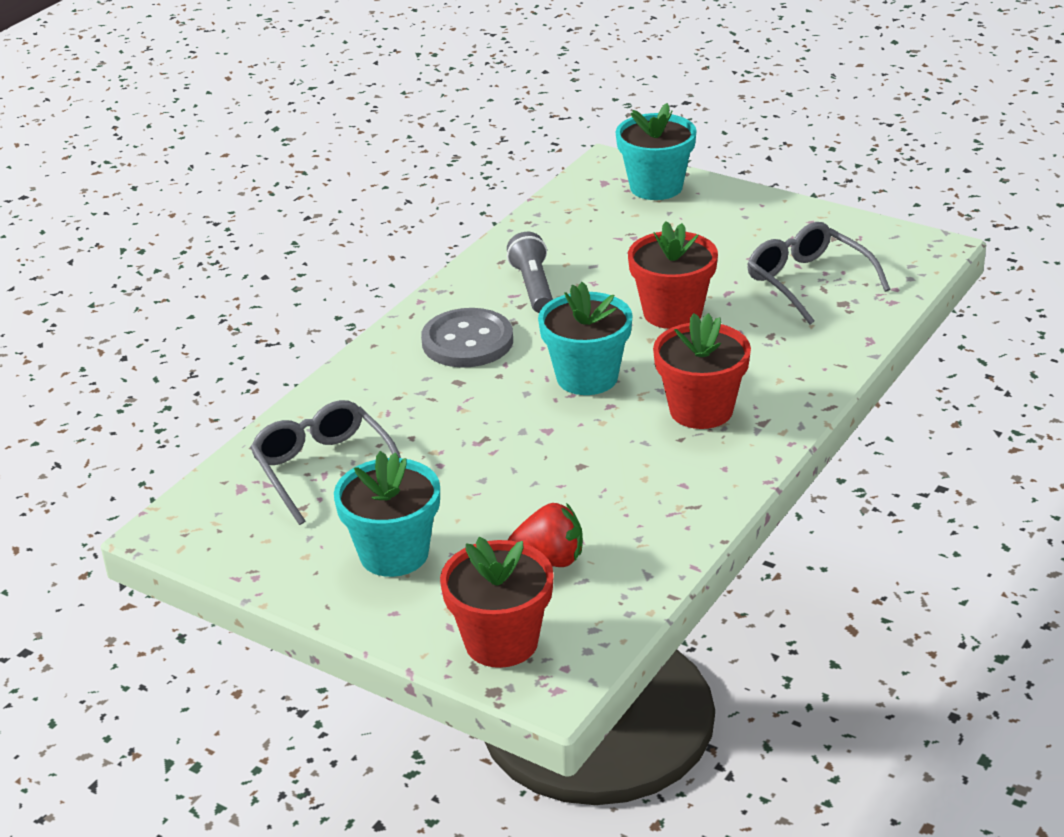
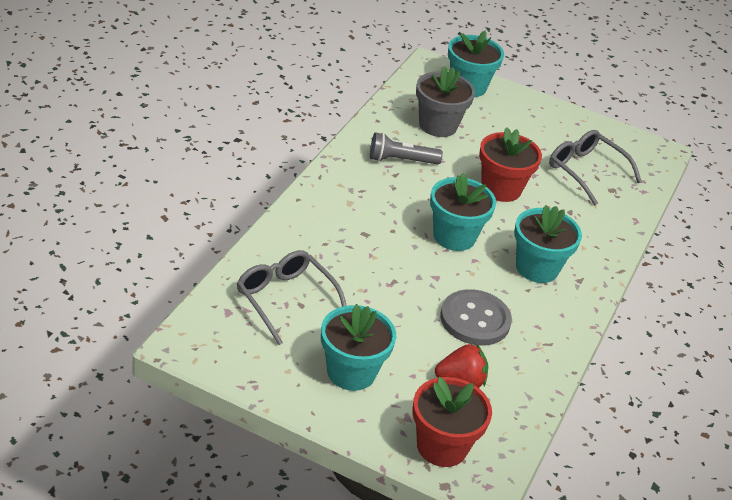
camera: 15 degrees left, 5 degrees up
(467, 341) = (364, 201): grey button -> grey button (475, 320)
(533, 287) = (401, 160): grey flashlight -> grey flashlight turned 75 degrees counterclockwise
(598, 239) = (438, 125): none -> grey flower pot
(701, 410) = (537, 268): red flower pot -> turquoise flower pot

